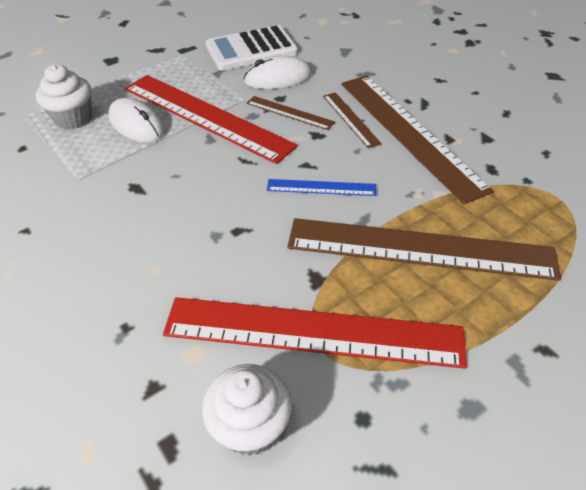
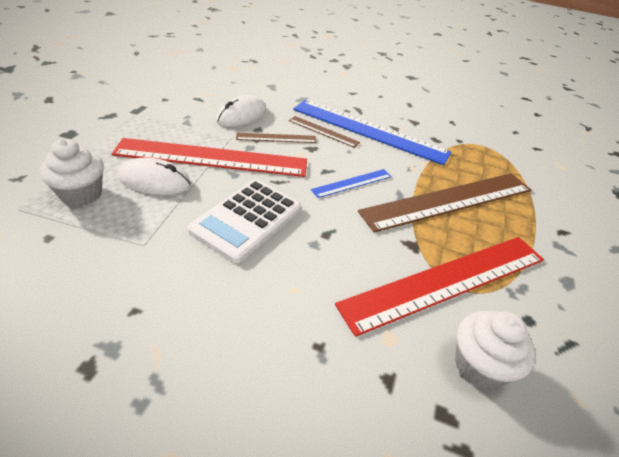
camera: 40 degrees left, 5 degrees down
(251, 49) = (198, 99): white calculator -> white calculator (247, 220)
(409, 133) = (369, 130): brown ruler -> blue ruler

